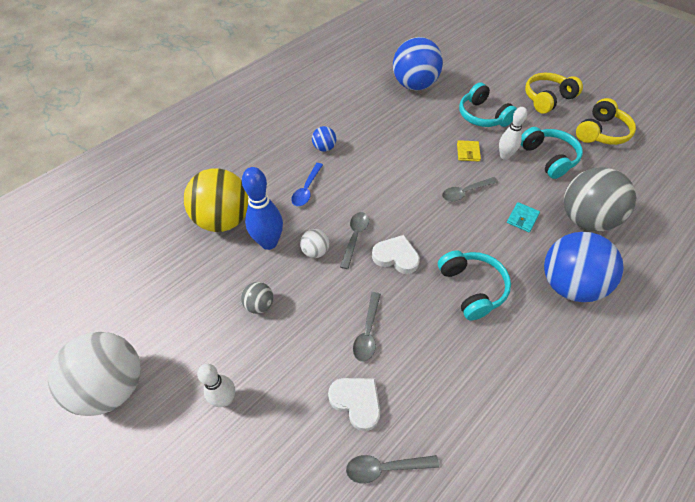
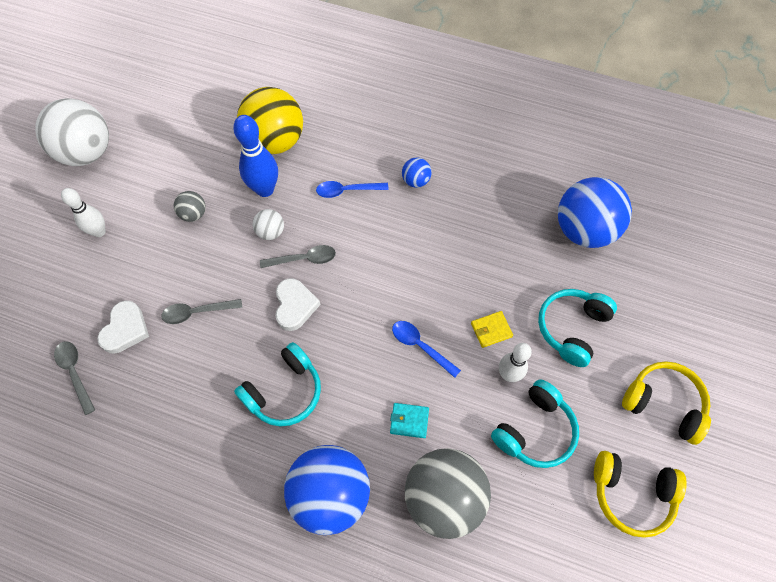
camera: 65 degrees right, 10 degrees up
(465, 192) = (420, 346): grey spoon -> blue spoon

